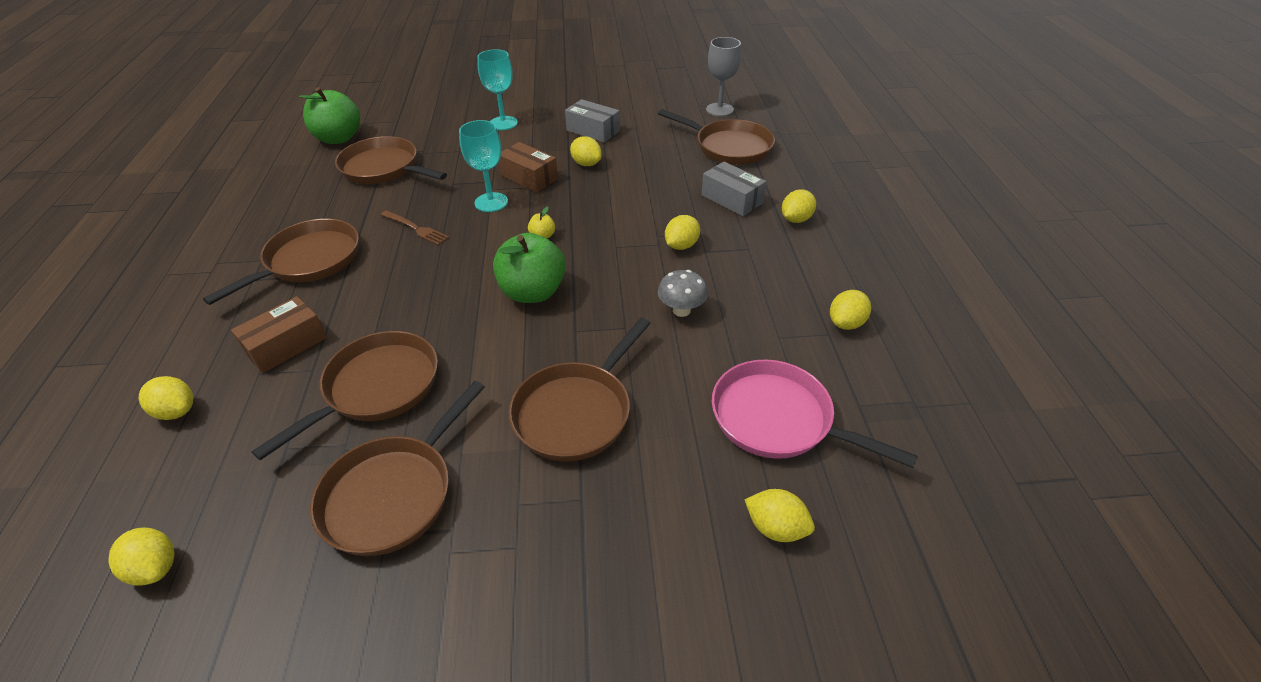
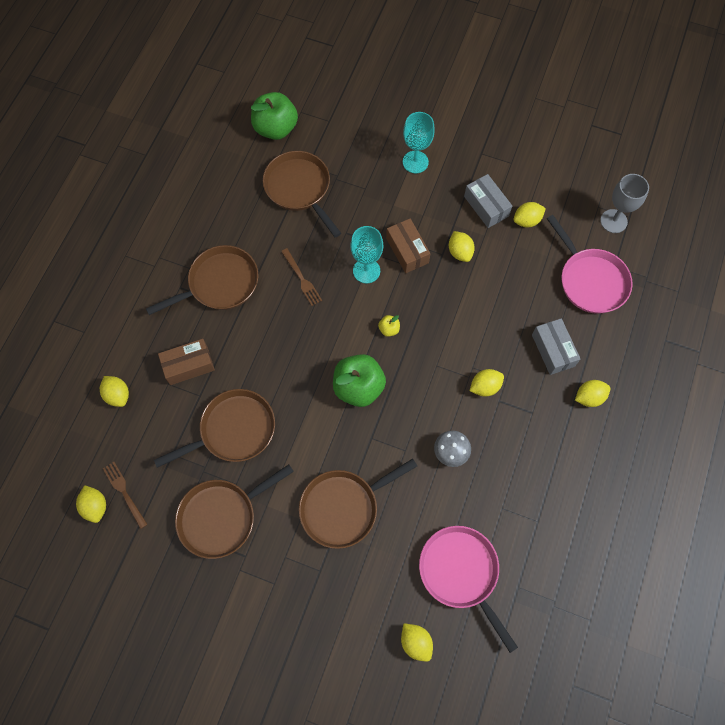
camera: 25 degrees right, 25 degrees up
(209, 527) = (124, 492): none -> brown fork
(729, 147) = (590, 280): brown pan -> pink pan
(846, 323) = (556, 518): yellow lemon -> yellow lemon (527, 221)

